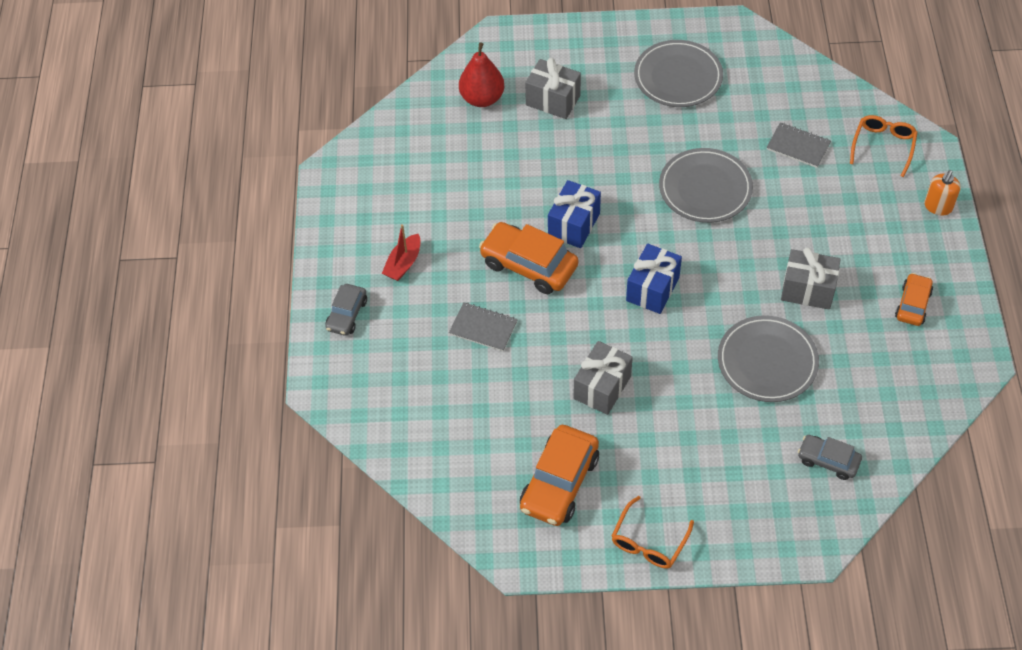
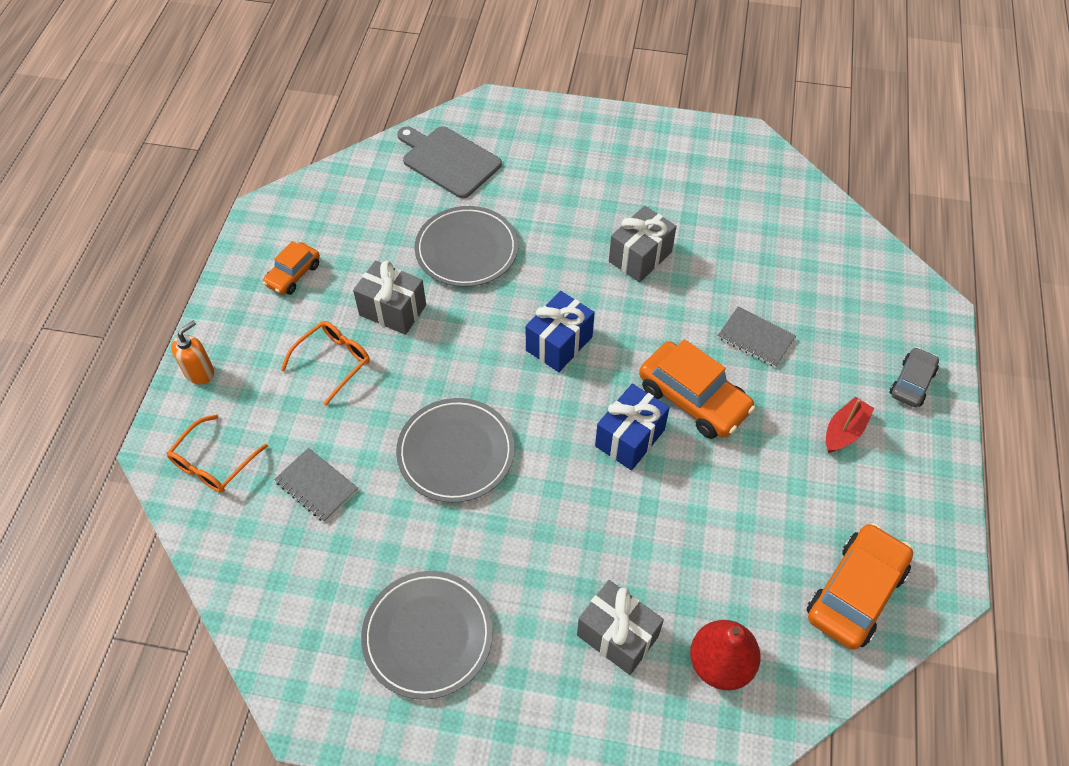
camera: 170 degrees left, 0 degrees up
(559, 483) = (700, 186): orange car -> orange car (855, 593)
(649, 541) = (629, 131): orange glasses -> orange glasses (333, 362)
(828, 460) = (448, 160): grey car -> grey cutting board

